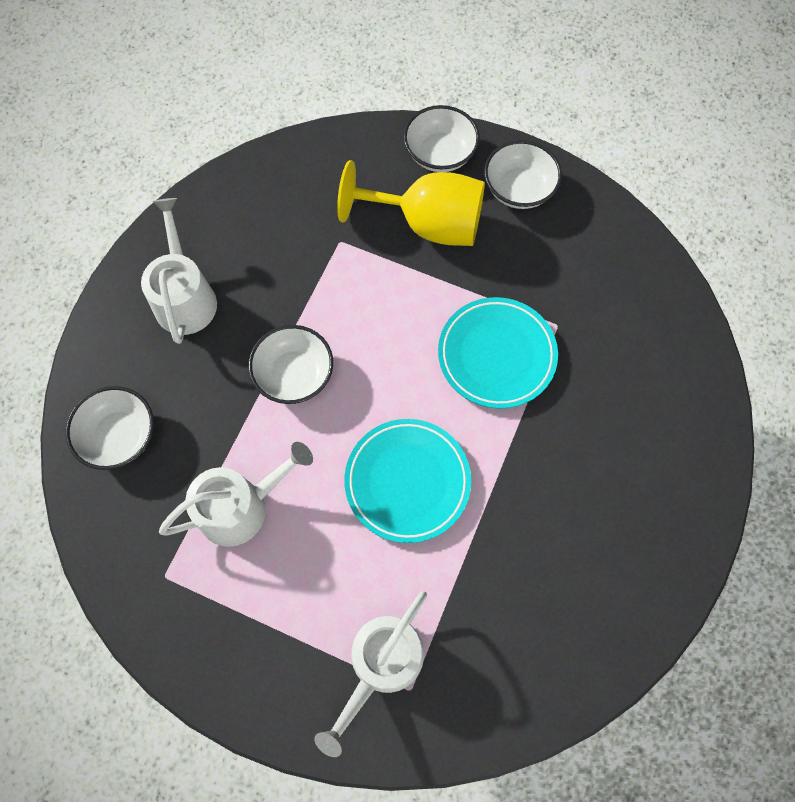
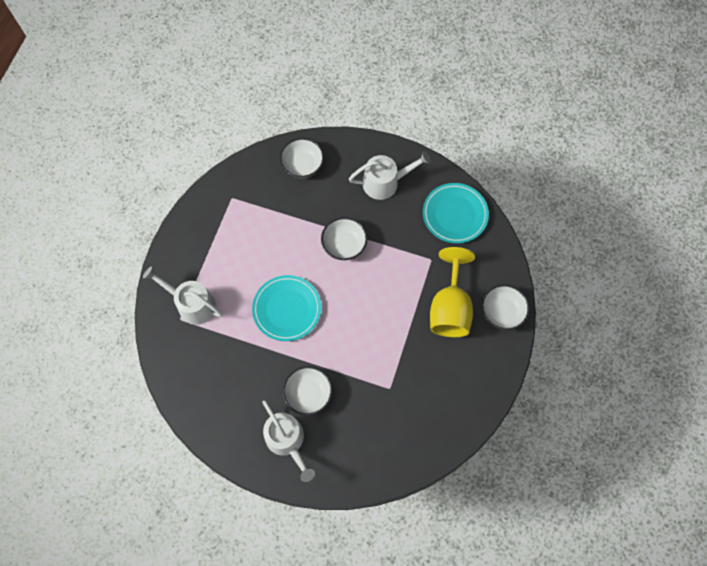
camera: 85 degrees right, 0 degrees up
(240, 507) = (268, 227): white watering can -> white watering can (287, 440)
(496, 355) = (366, 353): turquoise plate -> turquoise plate (455, 215)
(518, 189) = (483, 362): white bowl -> white bowl (308, 394)

